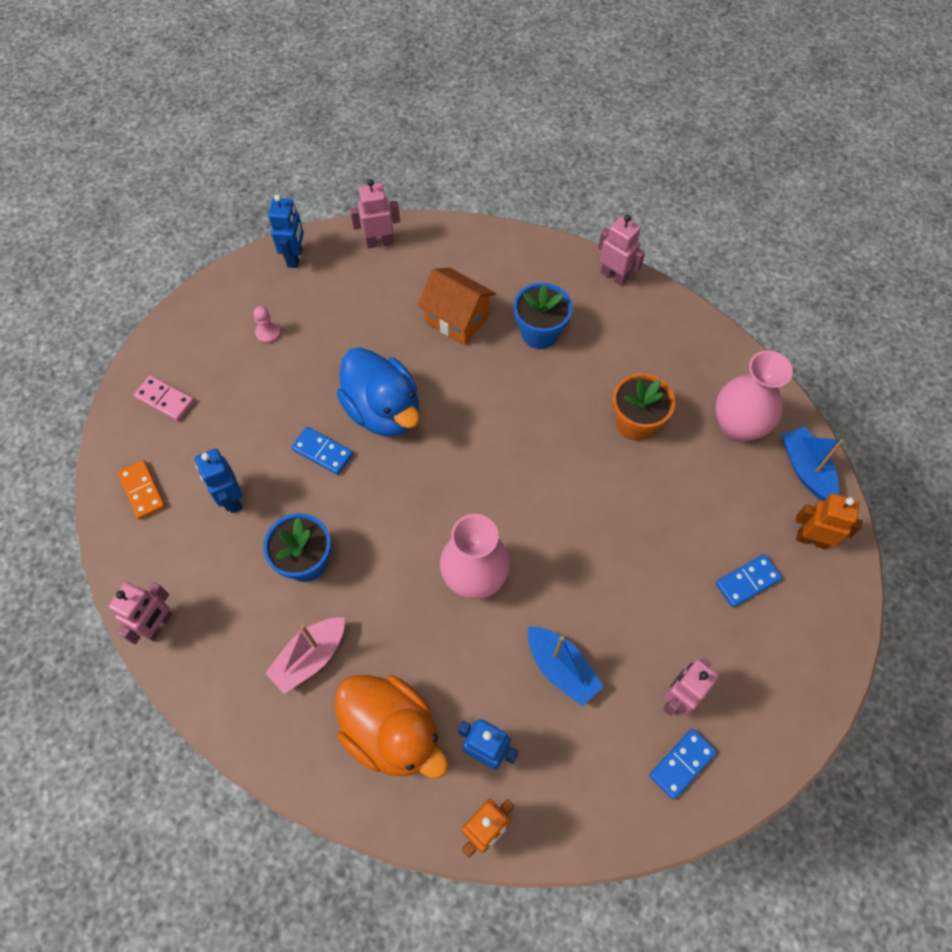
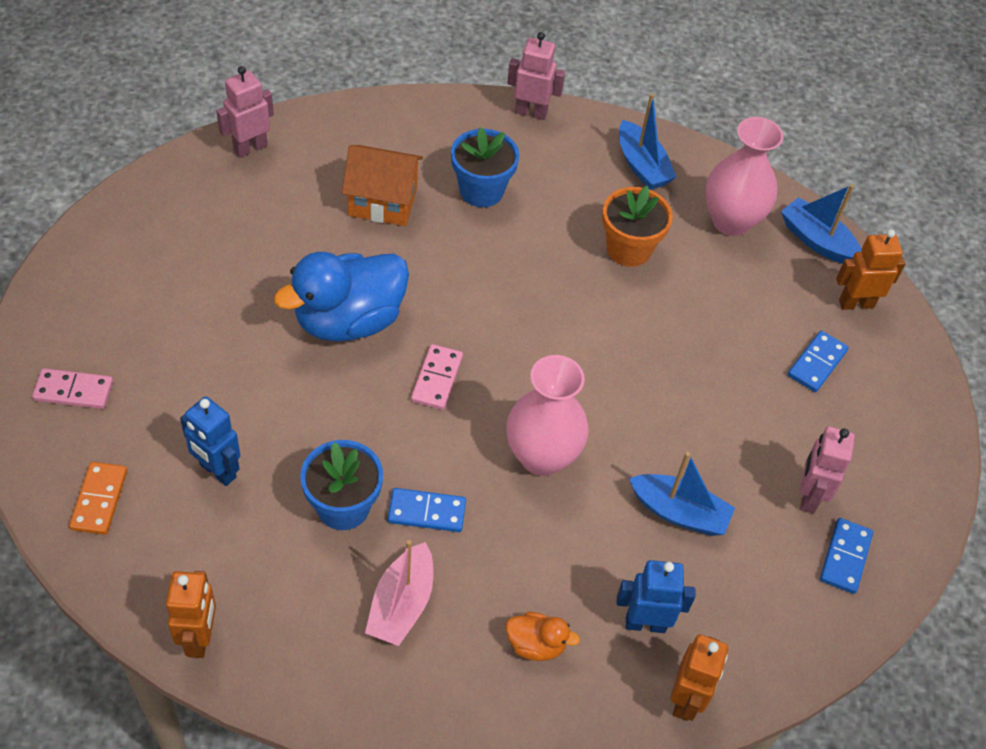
camera: 30 degrees left, 10 degrees down
(142, 491) = (99, 500): orange domino -> orange domino turned 60 degrees clockwise
(158, 625) = (200, 638): pink robot -> orange robot
(268, 333) = (166, 280): pink pawn -> none
(295, 257) = (156, 190): blue robot -> none
(322, 452) = (300, 386): blue domino -> blue domino (426, 512)
(383, 410) = (349, 320): blue duck -> blue duck turned 120 degrees clockwise
(392, 732) = (536, 645): orange duck -> orange duck, size x0.46
(426, 482) = (437, 379): none -> pink domino
(684, 352) = (642, 166): none -> blue boat

